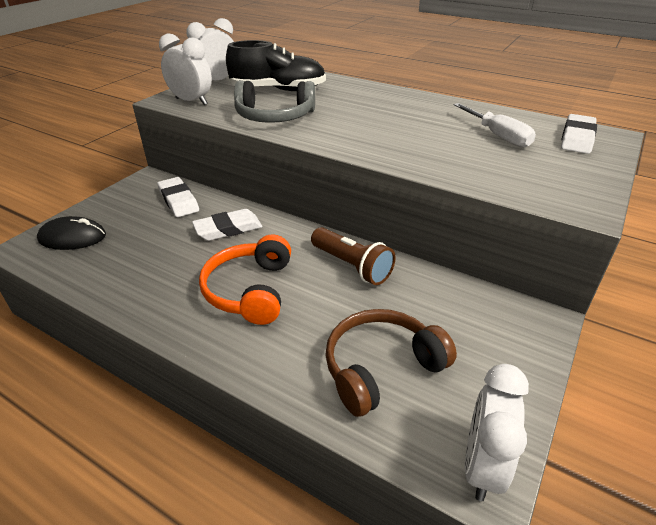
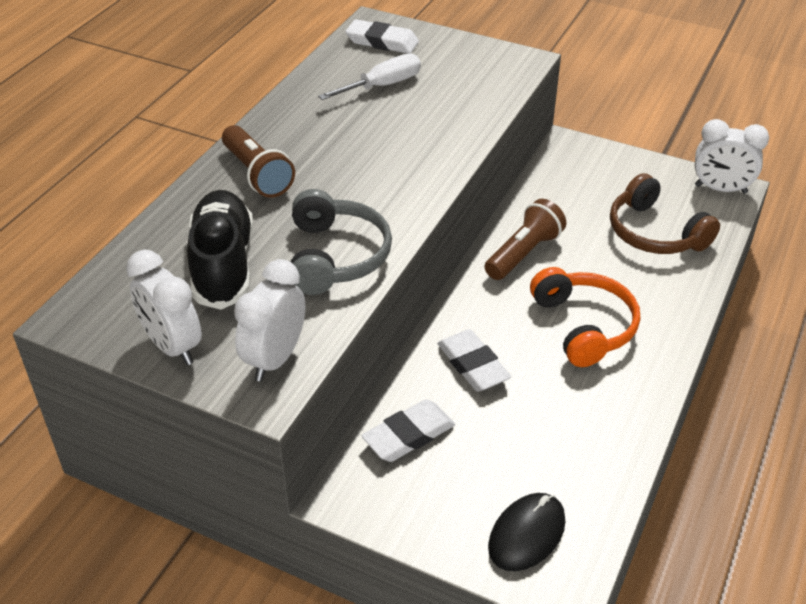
camera: 95 degrees left, 5 degrees up
(72, 237) = (527, 534): black mouse -> black mouse turned 45 degrees clockwise
(249, 290) = (584, 326): orange headphones -> orange headphones turned 105 degrees counterclockwise
(368, 96) = (257, 174): none -> brown flashlight

